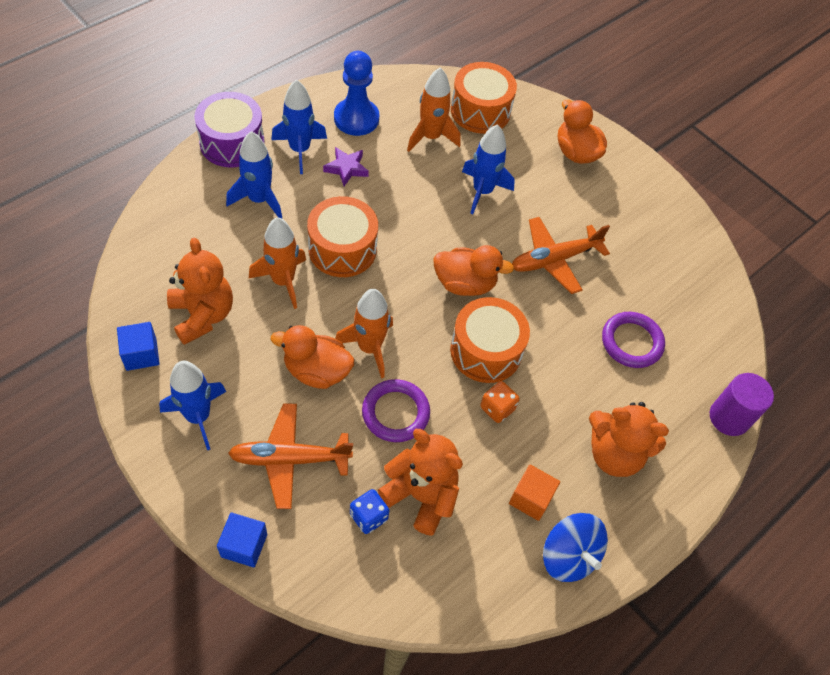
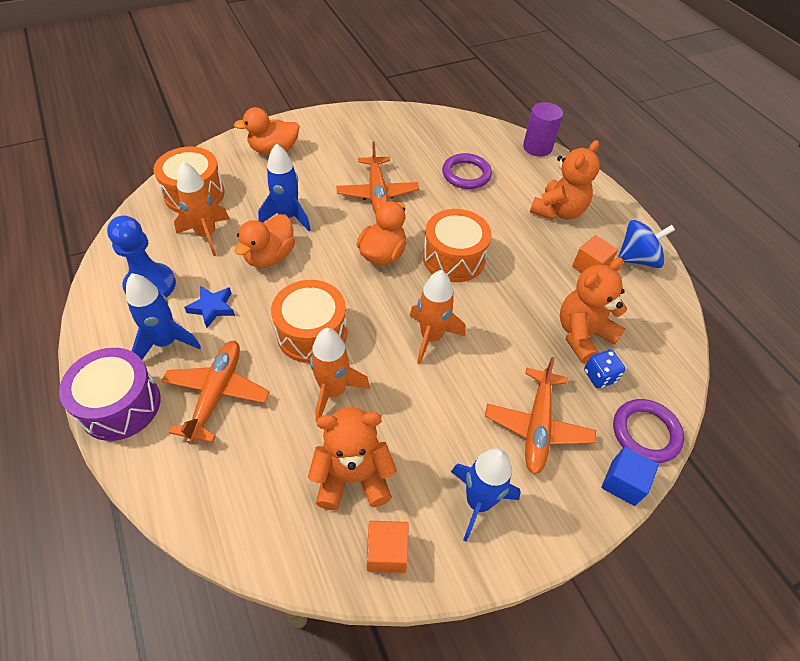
camera: 70 degrees left, 5 degrees down
(141, 354) = (387, 552): blue cube -> orange cube
(259, 200) = (217, 393): blue rocket -> orange plane
(316, 371) = (446, 384): orange duck -> orange duck (270, 256)
(346, 168) = (212, 308): purple star -> blue star
(395, 413) = (502, 334): purple ring -> purple ring (645, 433)
(497, 408) = (509, 265): orange dice -> none

